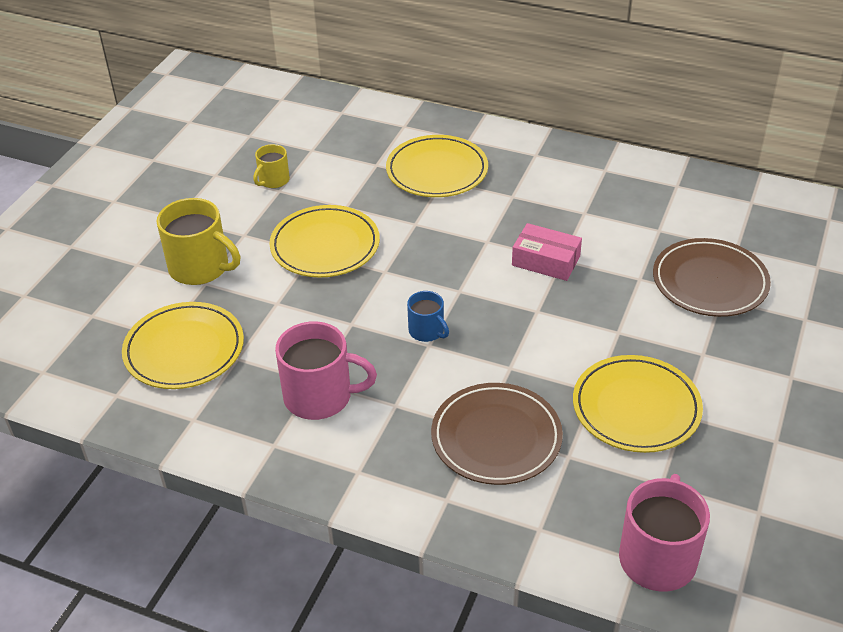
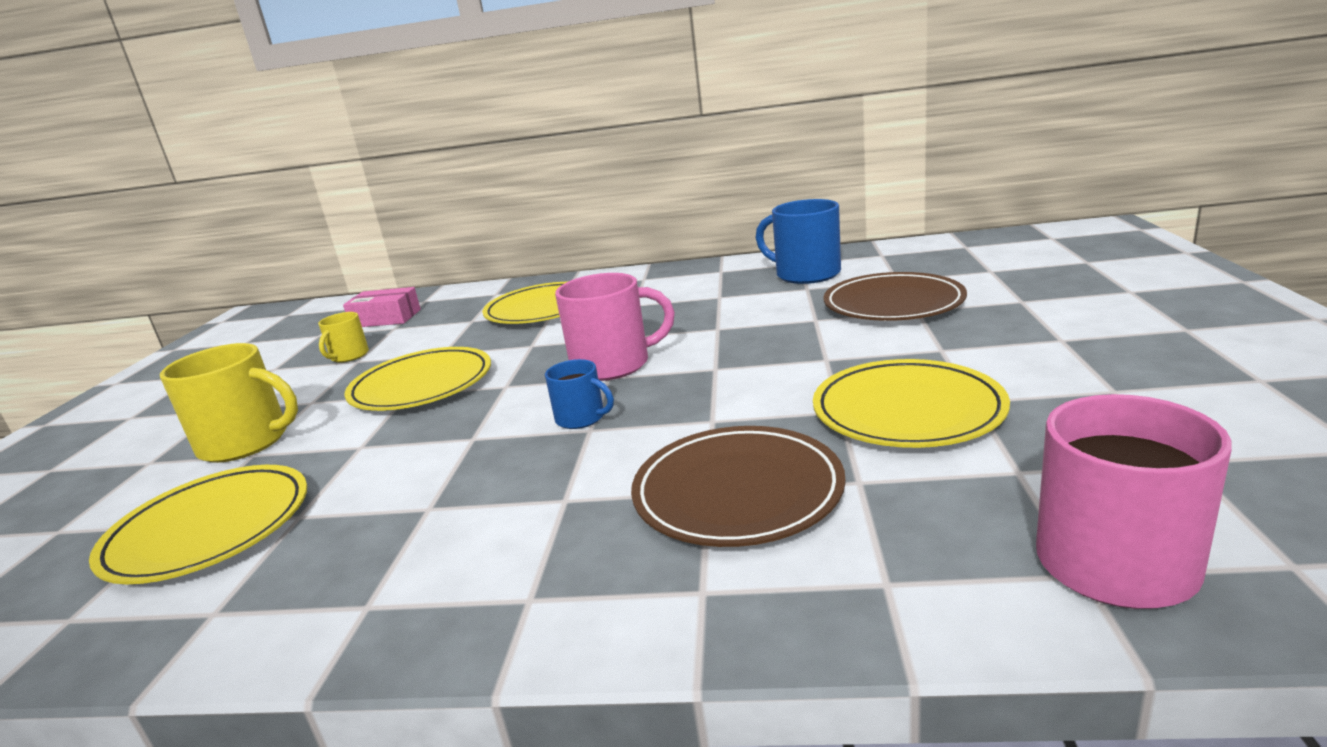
camera: 15 degrees left, 20 degrees down
(320, 396) = (440, 522): pink mug -> pink mug (613, 365)
(546, 261) = (699, 333): pink box -> pink box (386, 318)
(671, 207) = (806, 274): none -> blue mug

